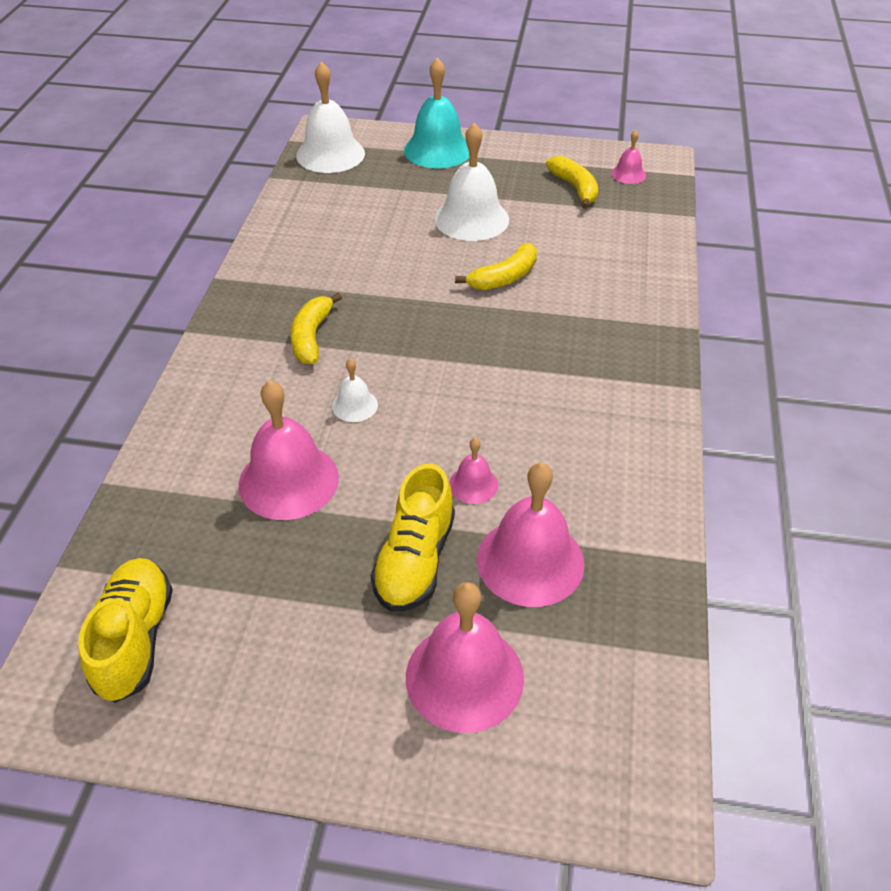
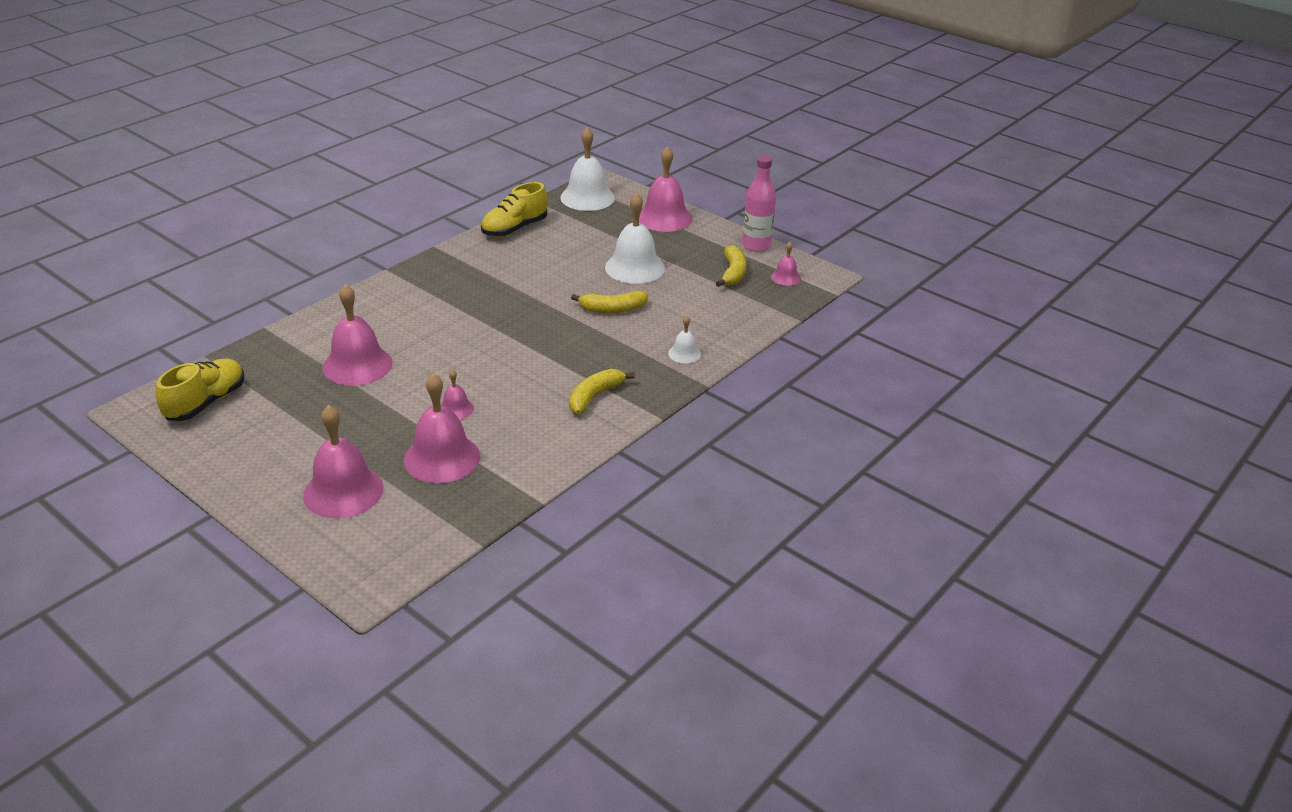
camera: 30 degrees right, 10 degrees down
(311, 337) = (453, 298): yellow banana -> yellow banana (594, 396)
(355, 405) = (436, 343): white bell -> white bell (684, 353)
(415, 560) = (380, 430): yellow shoe -> yellow shoe (514, 229)
(437, 150) = (664, 218): turquoise bell -> pink bell
(562, 149) = (756, 245): none -> pink bottle

